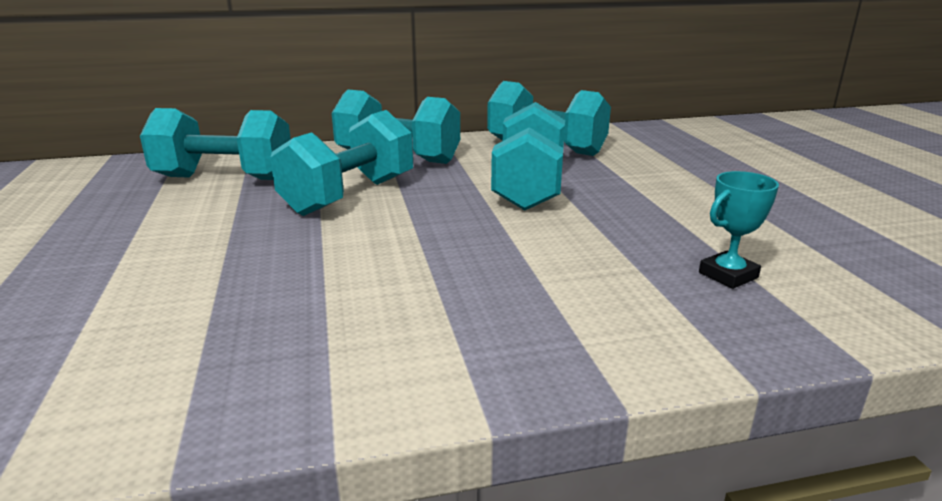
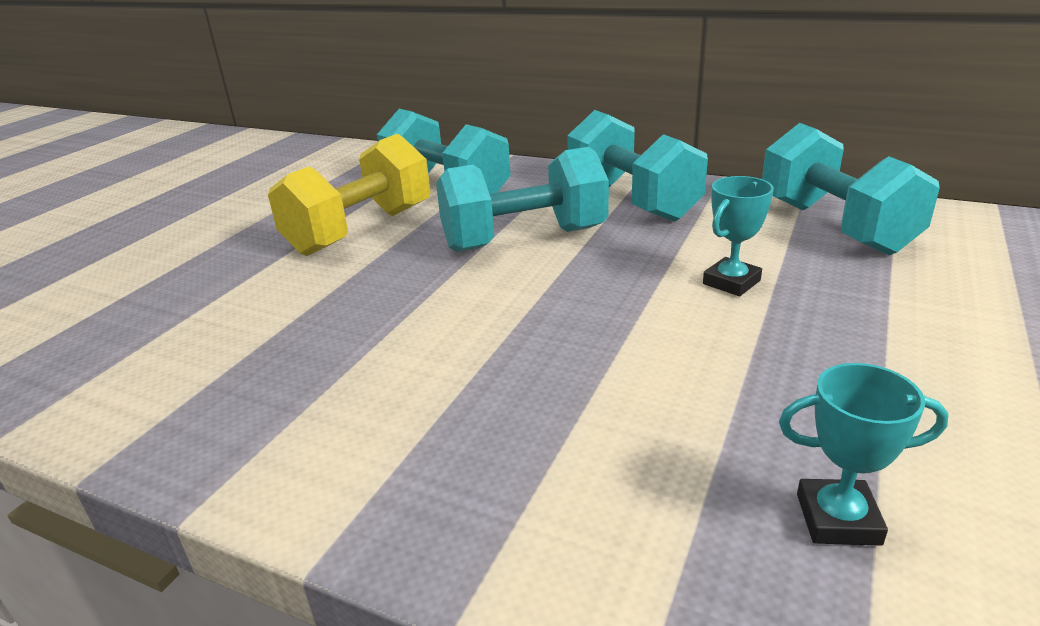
camera: 40 degrees right, 5 degrees up
(181, 222) = (360, 230): none -> yellow dumbbell
(528, 188) = (731, 282): turquoise dumbbell -> turquoise trophy

